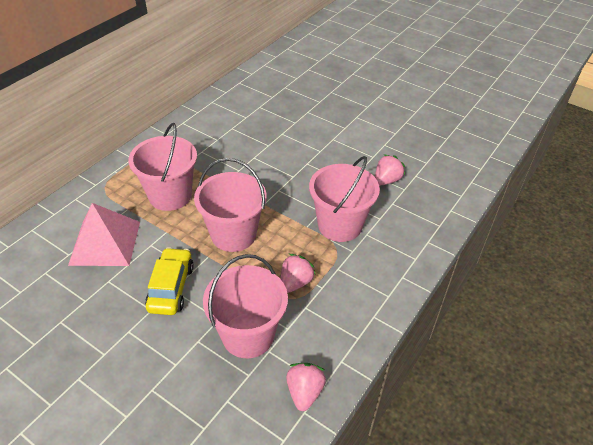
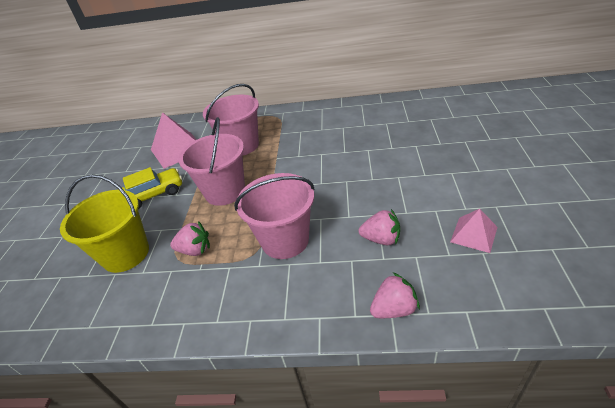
camera: 65 degrees right, 5 degrees down
(248, 335) = (126, 254): pink bucket -> yellow bucket
(304, 392) = (78, 318): pink strawberry -> pink strawberry (394, 309)
(420, 144) = (474, 234): none -> pink pyramid

